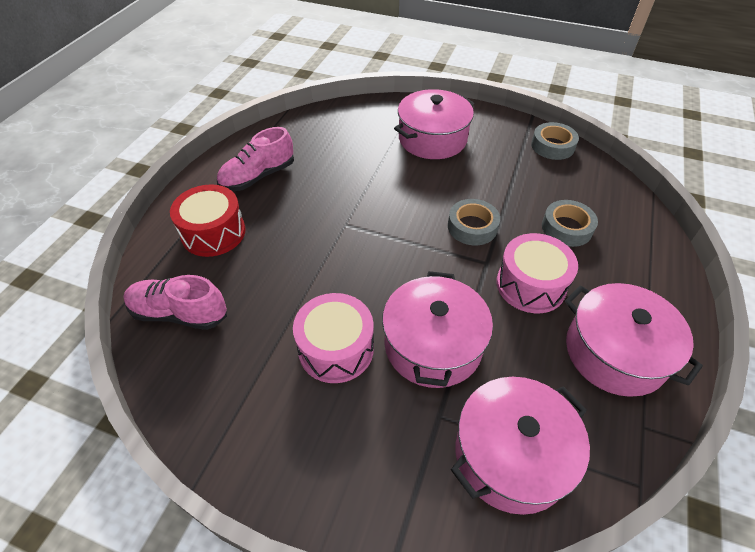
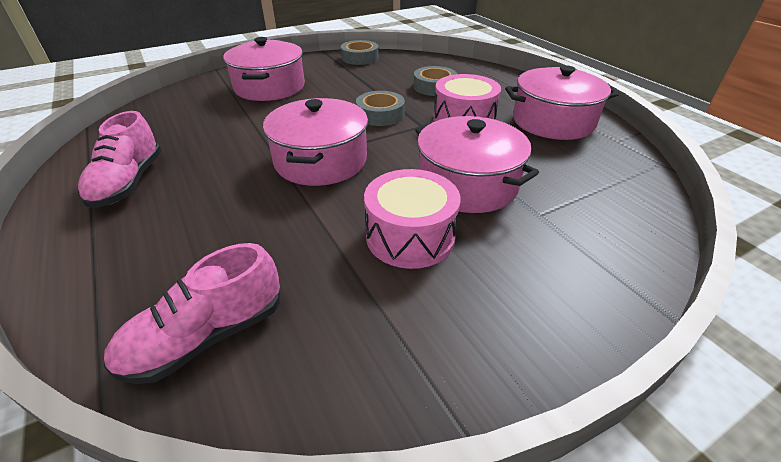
camera: 50 degrees left, 10 degrees down
(213, 233) = (140, 249): red drum -> none
(511, 455) = (602, 199): pink pot -> pink pot (321, 161)

